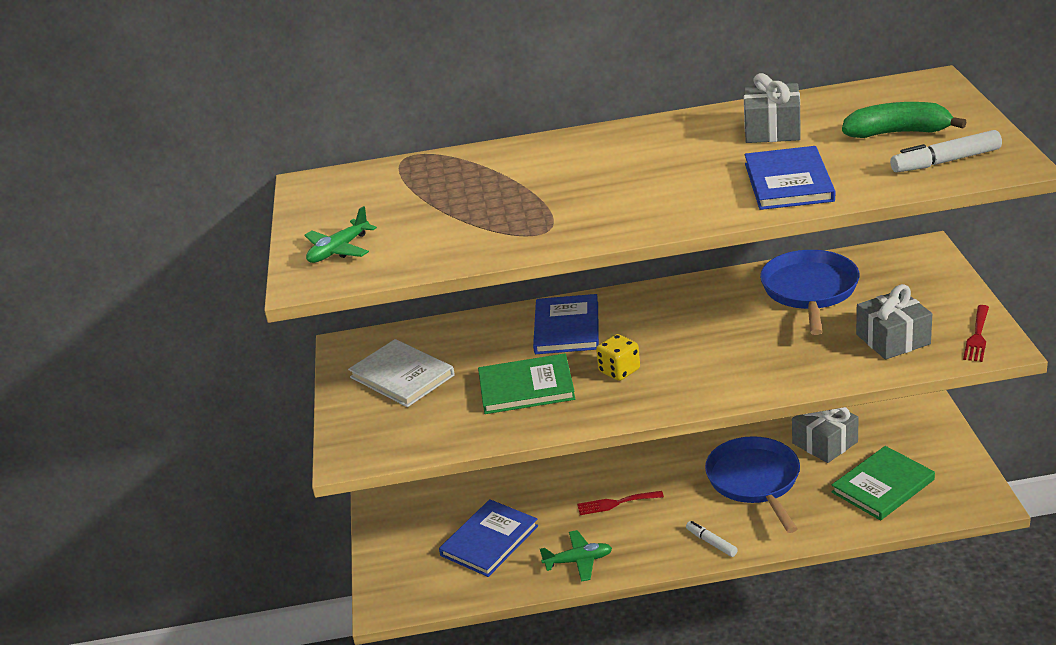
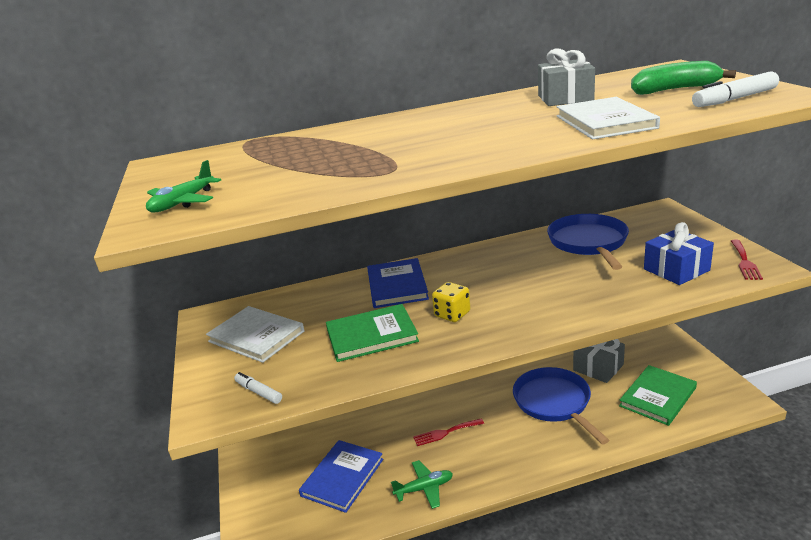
camera: 10 degrees left, 5 degrees down
(711, 543) = (535, 459): white marker -> white marker (258, 392)
(788, 182) = (605, 122): blue book -> white book
(893, 339) = (676, 270): grey gift -> blue gift

